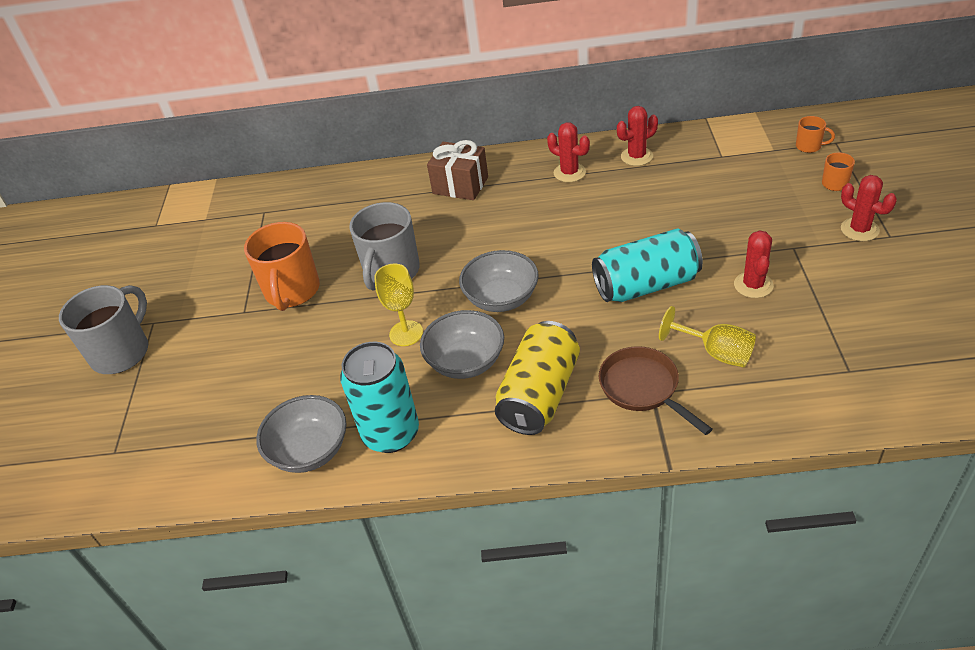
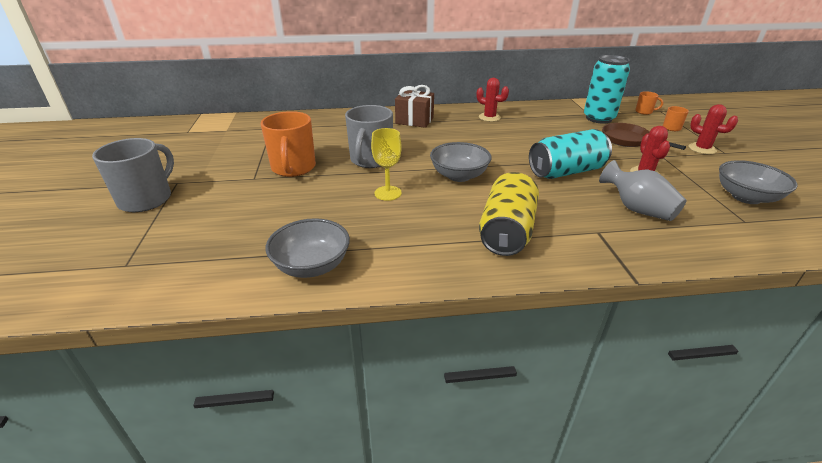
camera: 10 degrees left, 10 degrees down
(391, 433) = (384, 255): turquoise can -> turquoise can (598, 118)
(466, 362) = (440, 210): grey bowl -> grey bowl (746, 197)
(637, 156) = (532, 112): red cactus -> none
(643, 388) = (590, 229): brown pan -> brown pan (628, 140)
(716, 353) = (637, 209): yellow goblet -> grey vase

